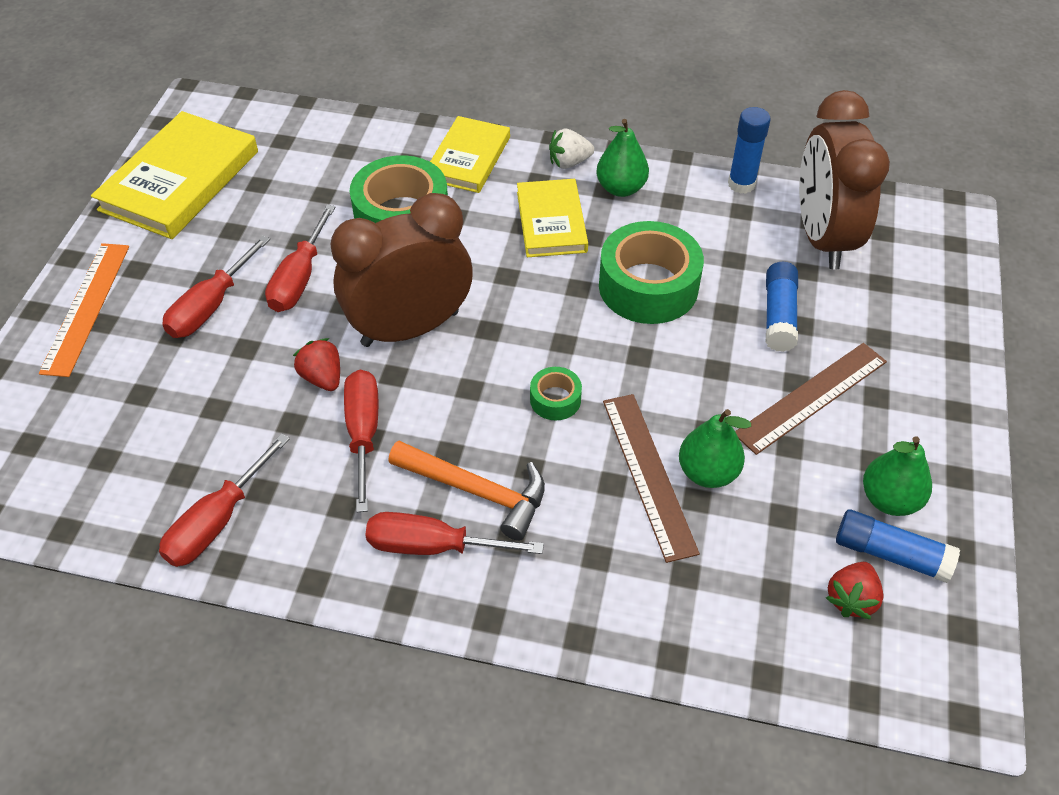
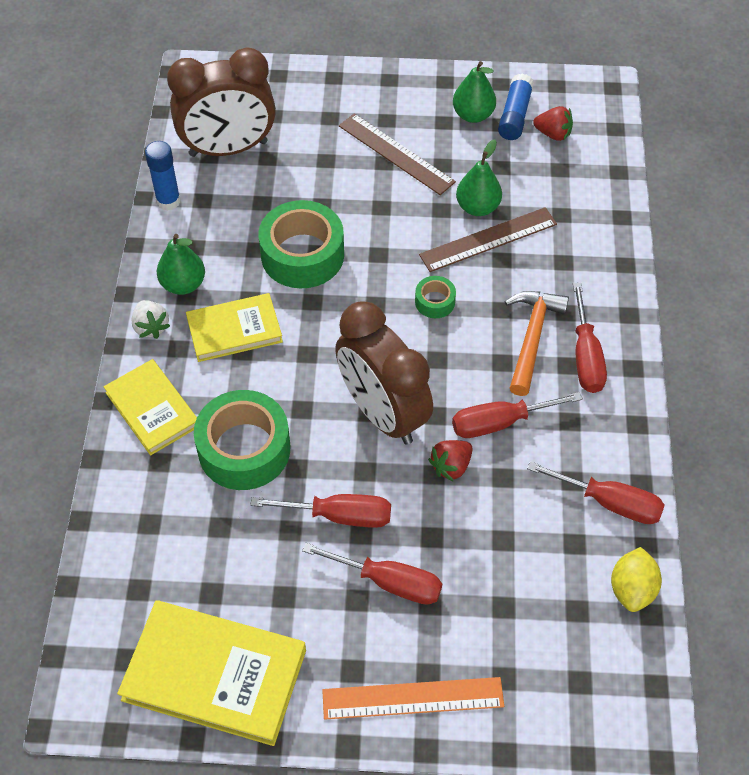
camera: 100 degrees left, 5 degrees up
(102, 517) = (632, 589): none -> yellow lemon
(468, 158) = (152, 409): yellow book -> yellow book turned 45 degrees clockwise
(779, 315) = (319, 173): blue glue stick -> none

